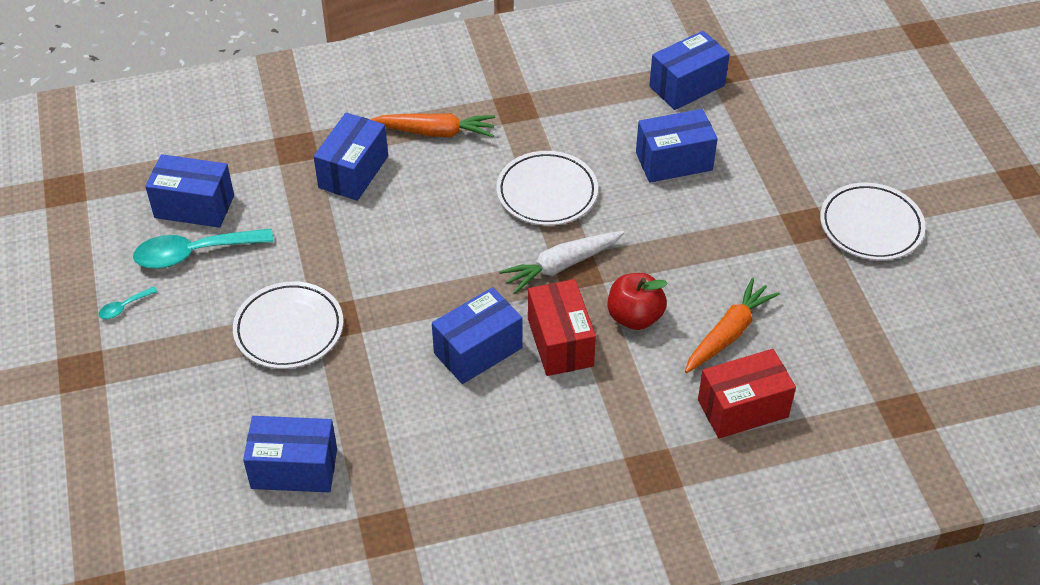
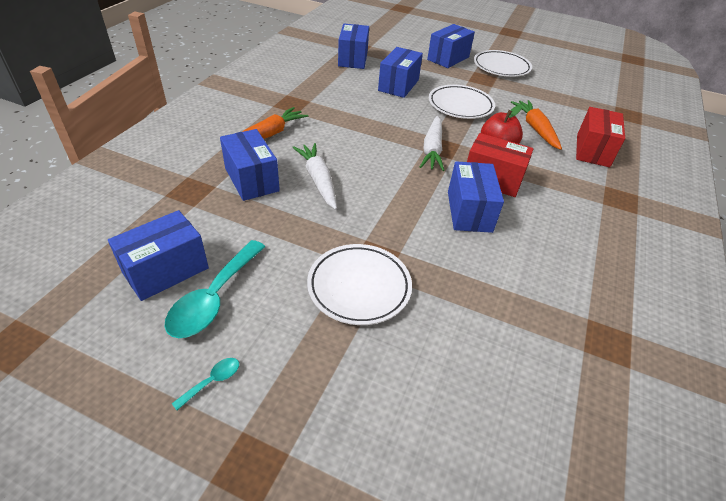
camera: 55 degrees left, 5 degrees down
(124, 307) = (212, 381): turquoise spoon -> turquoise spoon turned 135 degrees counterclockwise
(294, 468) = (507, 362): blue box -> blue box (448, 58)
(403, 215) = (318, 180): none -> white carrot
(547, 193) = (370, 126): white plate -> white plate (460, 105)

